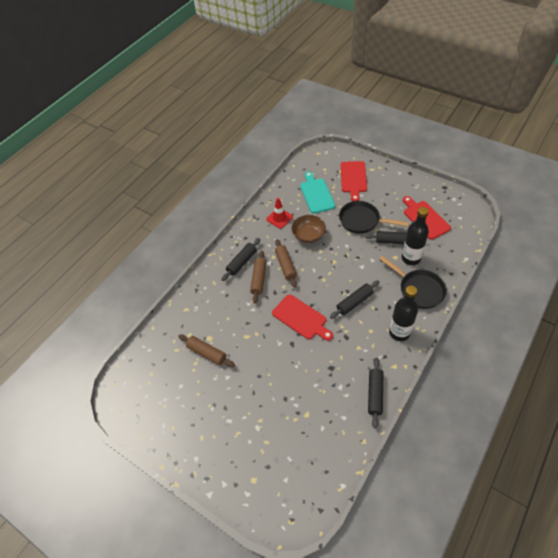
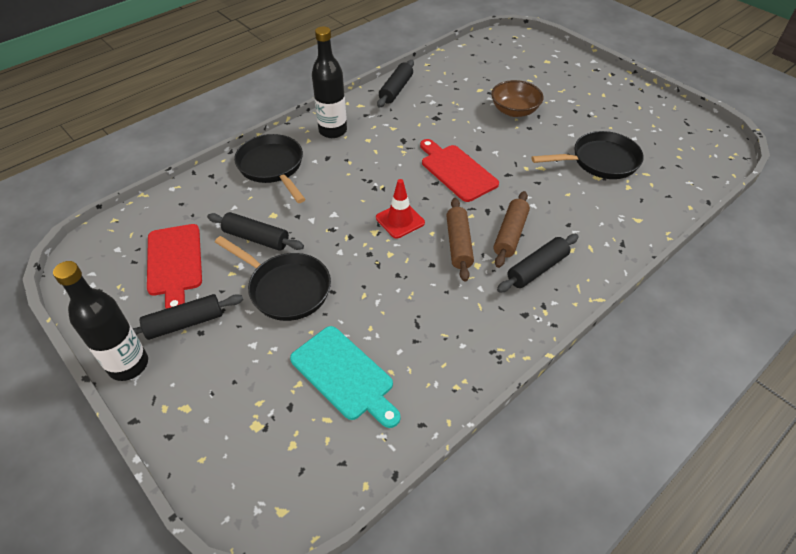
camera: 170 degrees left, 5 degrees down
(207, 353) = (600, 161): brown rolling pin -> black pan
(279, 218) = (445, 338): red traffic cone -> red traffic cone (400, 220)
(308, 235) = (399, 287): brown bowl -> brown bowl (514, 111)
(316, 194) = (345, 375): turquoise cutting board -> turquoise cutting board turned 45 degrees counterclockwise
(353, 179) = (242, 392): red cutting board -> none
(354, 302) = (372, 172): black rolling pin -> black rolling pin (185, 323)
(411, 258) = (251, 207): black bottle -> black bottle (128, 365)

